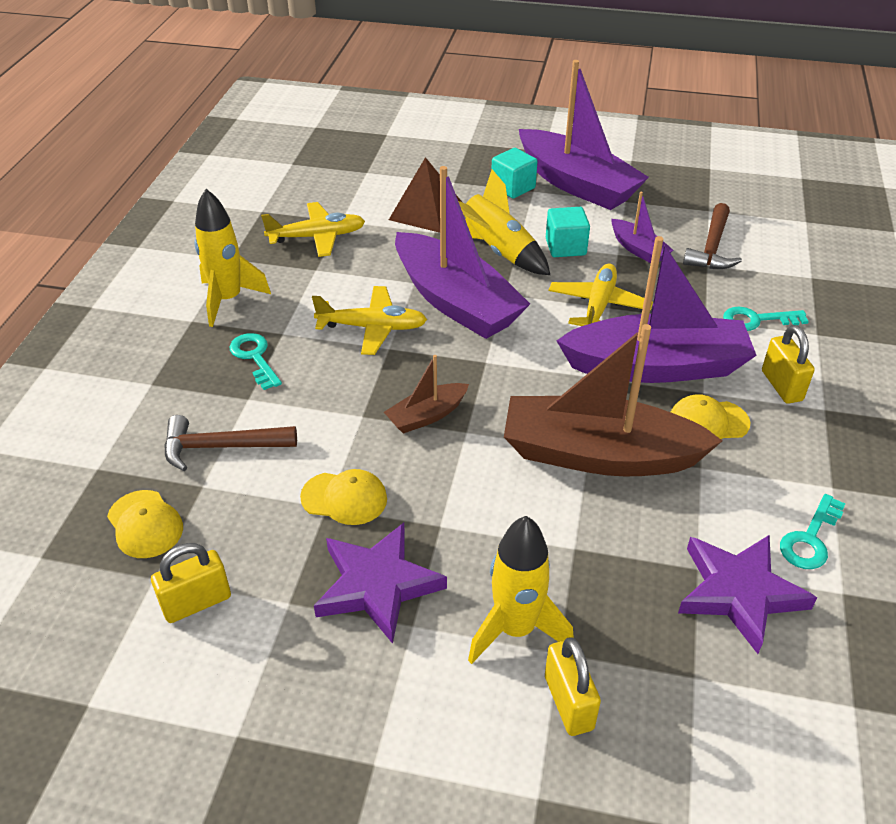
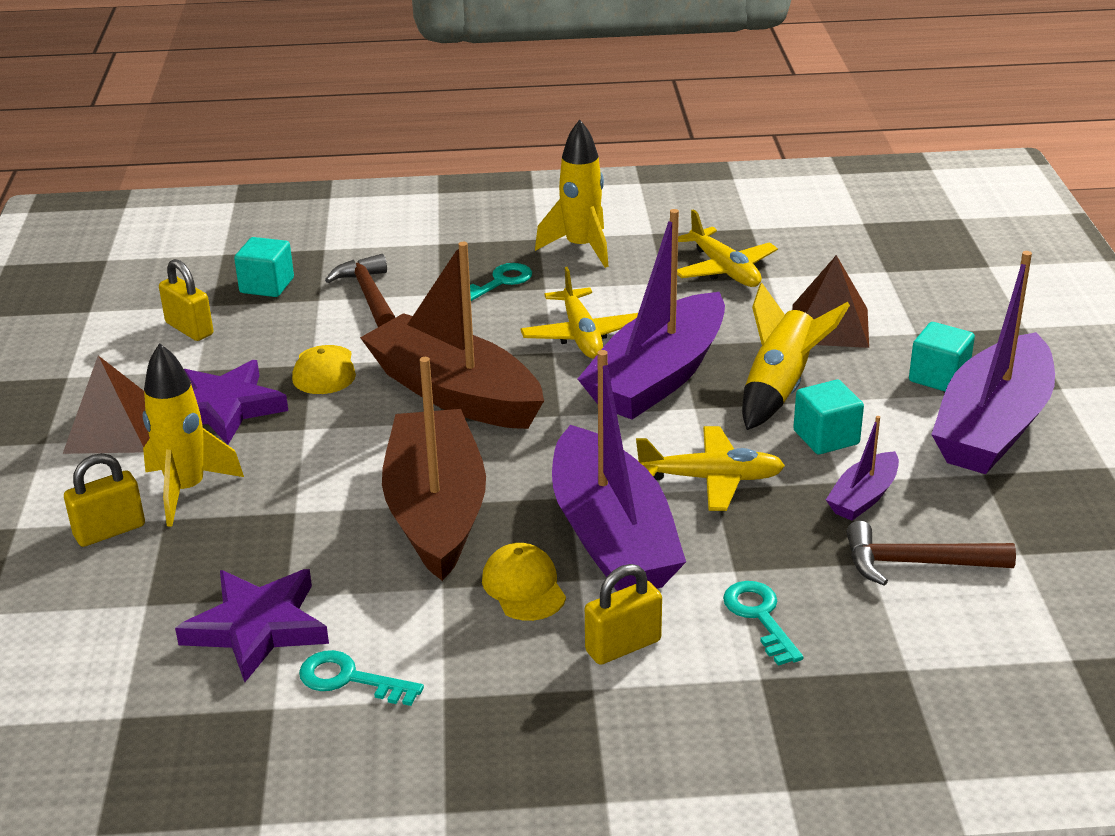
camera: 75 degrees right, 10 degrees down
(145, 524) = (267, 285): yellow cap -> turquoise cube
(375, 690) = (113, 429): none -> brown pyramid
(427, 415) = (455, 393): brown boat -> brown boat, size x2.16

